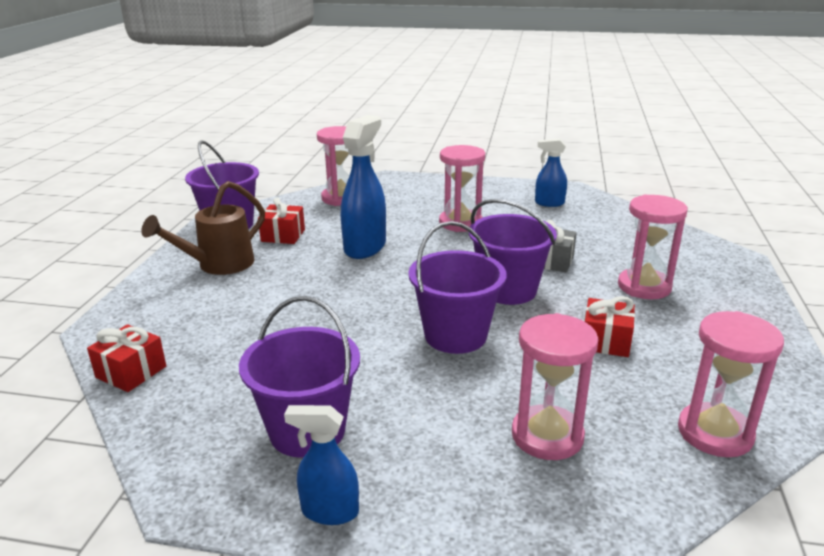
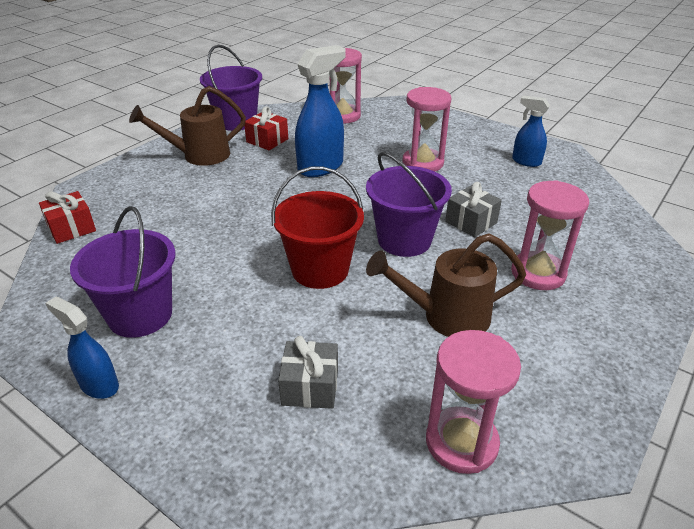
camera: 25 degrees right, 10 degrees up
(455, 335) = (320, 270): purple bucket -> red bucket
(547, 436) = (310, 387): pink hourglass -> grey gift
(605, 341) = (446, 316): red gift -> brown watering can

